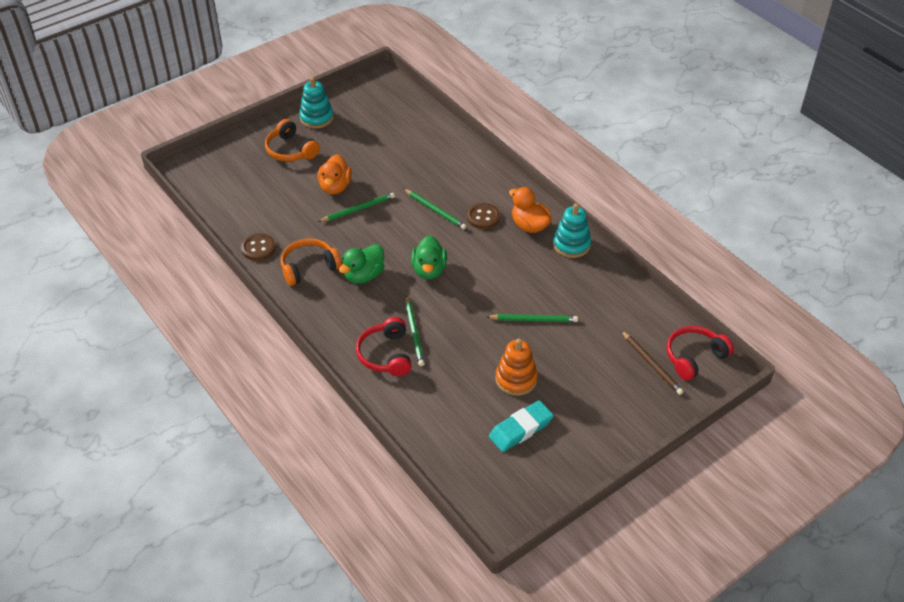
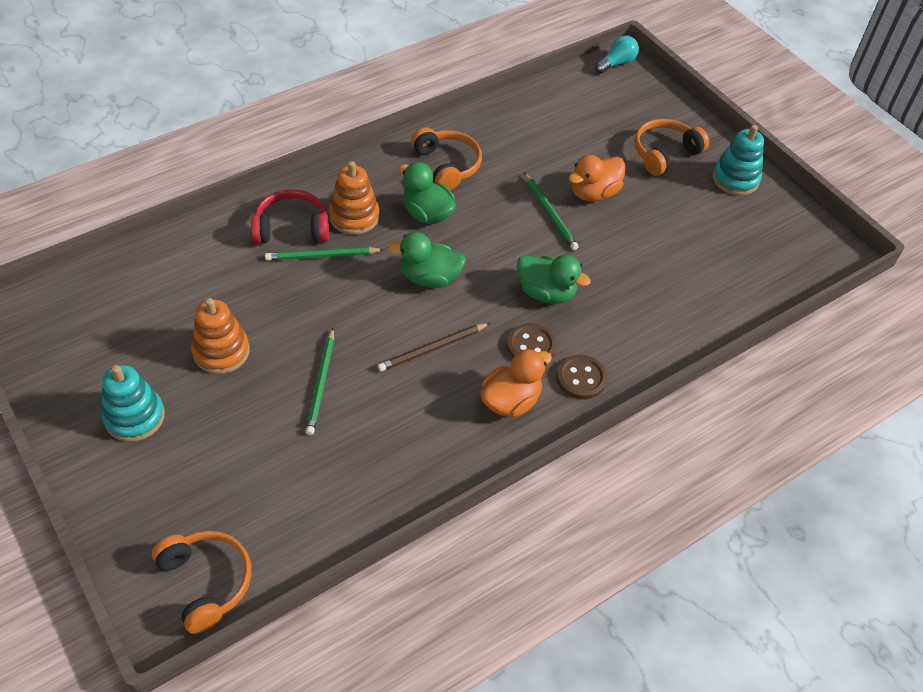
camera: 90 degrees right, 5 degrees up
(182, 172) = (616, 63): none -> turquoise light bulb
(258, 248) = (483, 124): brown button -> brown button (581, 378)
(335, 187) = (593, 193): orange duck -> orange duck turned 45 degrees counterclockwise
(370, 318) = (354, 217): none -> orange stacking toy
(435, 210) = (546, 293): green pencil -> green duck
(521, 429) = (139, 347): turquoise eraser -> none
(571, 244) = (466, 450): turquoise stacking toy -> turquoise stacking toy (135, 417)
(651, 364) = (207, 519): brown pencil -> brown pencil (432, 349)
(694, 357) = (206, 582): red headphones -> orange headphones

